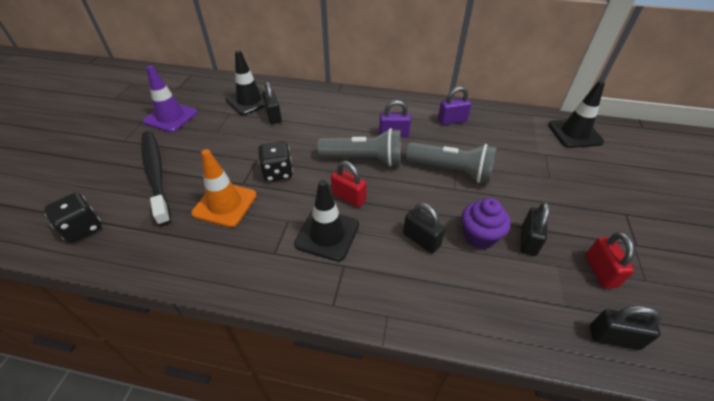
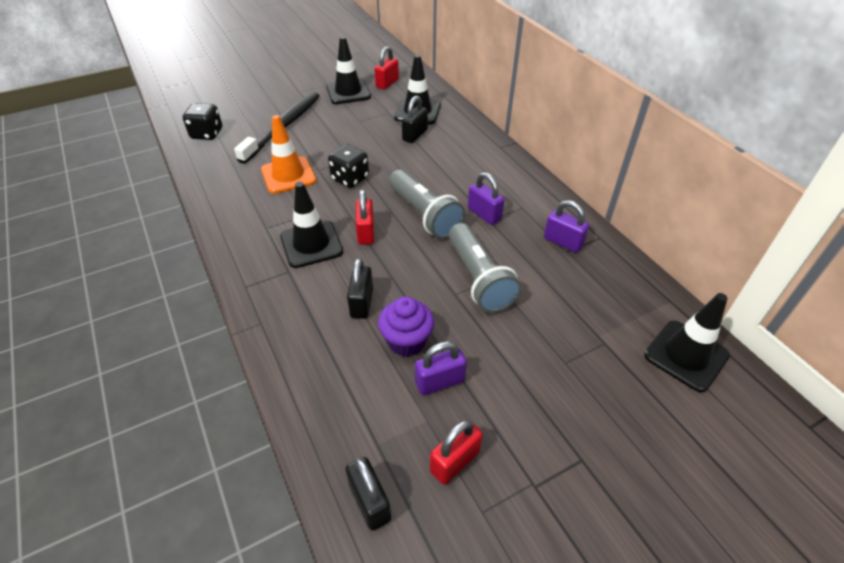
camera: 50 degrees right, 0 degrees up
(171, 117) = (348, 92): purple traffic cone -> black traffic cone
(193, 95) = (387, 83): none -> red padlock
(528, 240) = (439, 382): black padlock -> purple padlock

